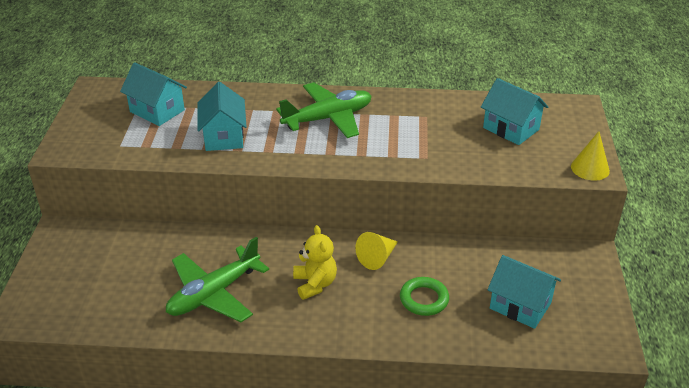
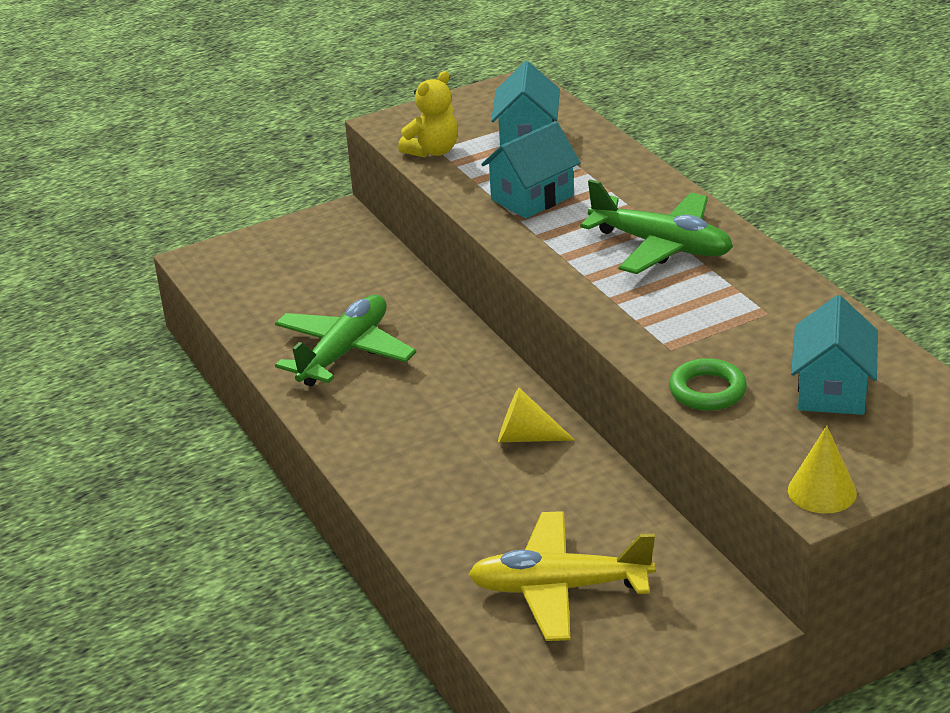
camera: 60 degrees right, 5 degrees down
(214, 293) = (344, 352): green plane -> green plane turned 105 degrees clockwise
(315, 284) = (430, 412): yellow teddy bear -> yellow teddy bear (433, 151)
(424, 299) = (488, 503): green ring -> green ring (707, 391)
(520, 305) = (559, 588): turquoise house -> yellow plane

